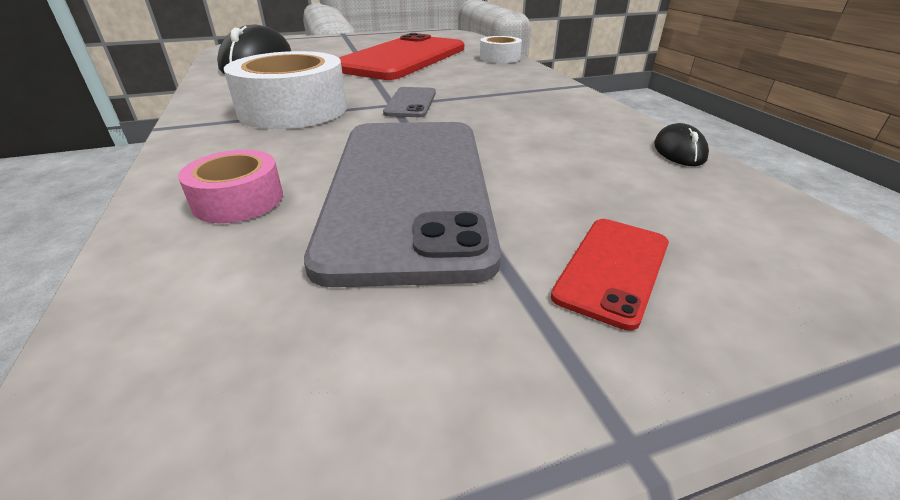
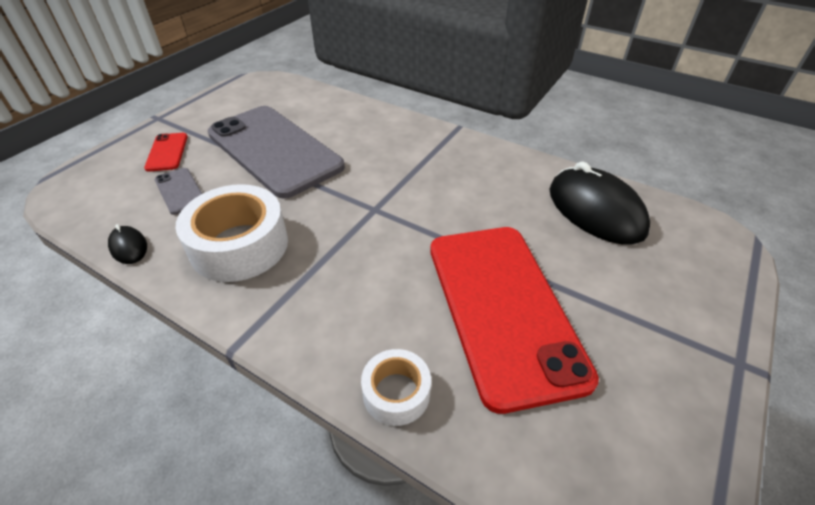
camera: 140 degrees right, 10 degrees up
(238, 200) = (336, 118): pink tape -> none
(293, 110) = (424, 170): white tape -> white tape (239, 245)
(411, 103) = (363, 216): grey phone -> grey phone (180, 191)

